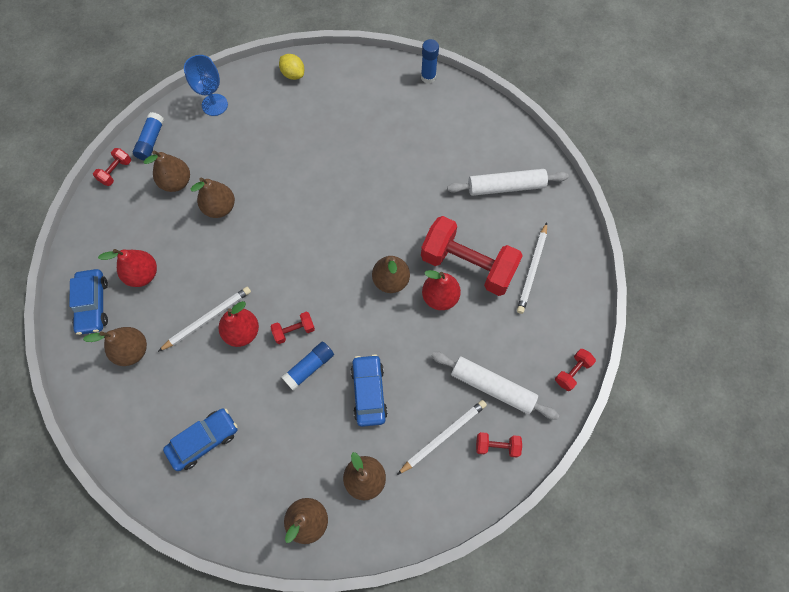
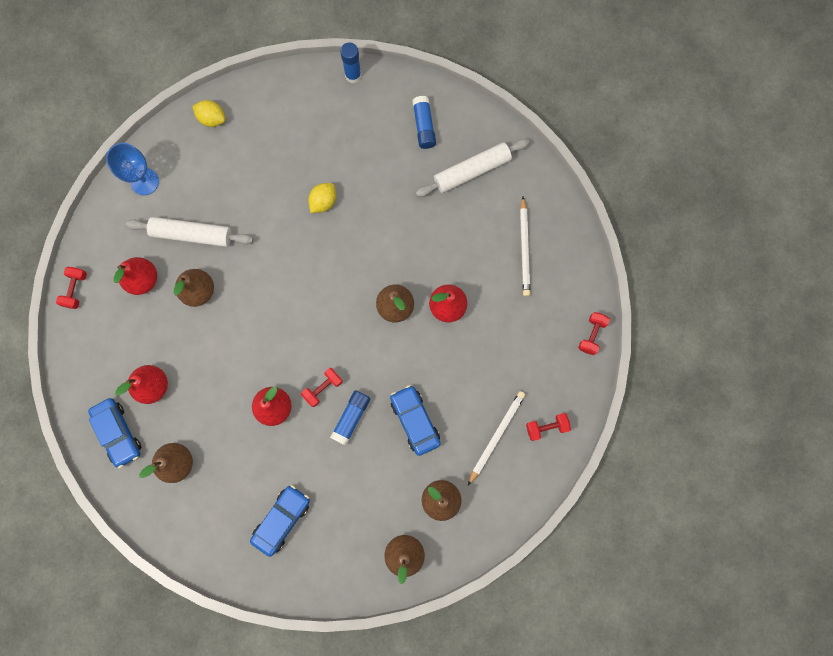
camera: 20 degrees left, 10 degrees up
(151, 141) = (97, 244): blue glue stick -> blue glue stick (424, 126)
(176, 182) = (143, 280): brown pear -> red pear
(207, 319) = (236, 407): white pencil -> none
(361, 170) = (323, 202): none -> yellow lemon
(468, 265) = (462, 265): red dumbbell -> none
(492, 387) = (524, 375): white rolling pin -> white rolling pin (192, 234)

